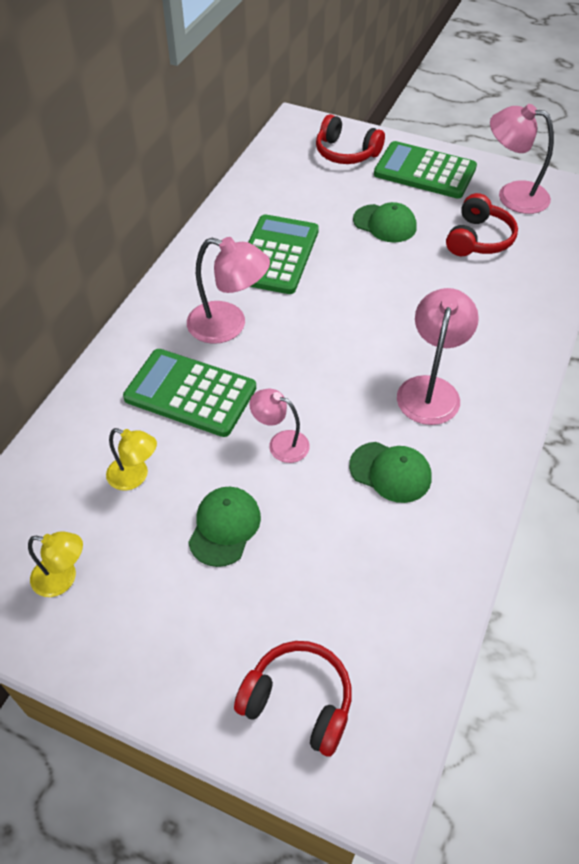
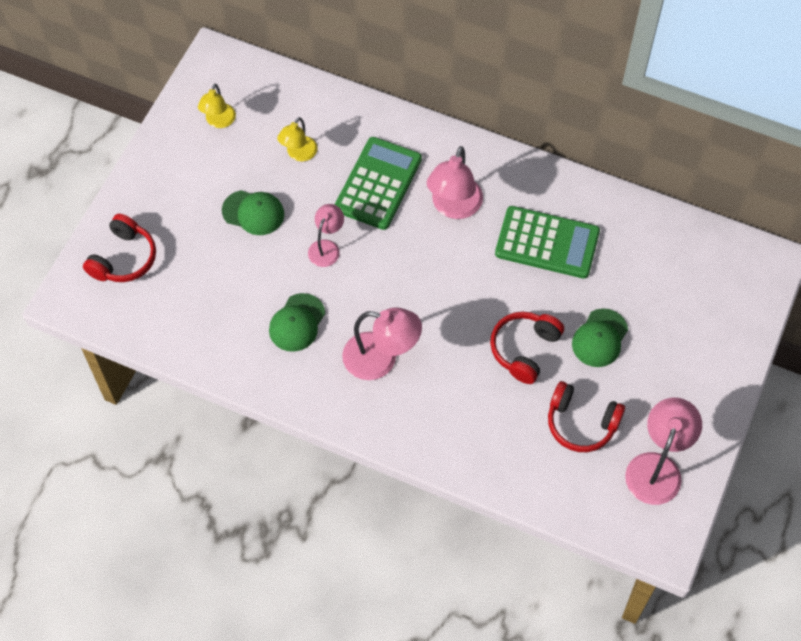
camera: 90 degrees right, 10 degrees up
(346, 153) = (717, 308): red headphones -> red headphones (524, 349)
(425, 171) = (691, 383): green calculator -> none

